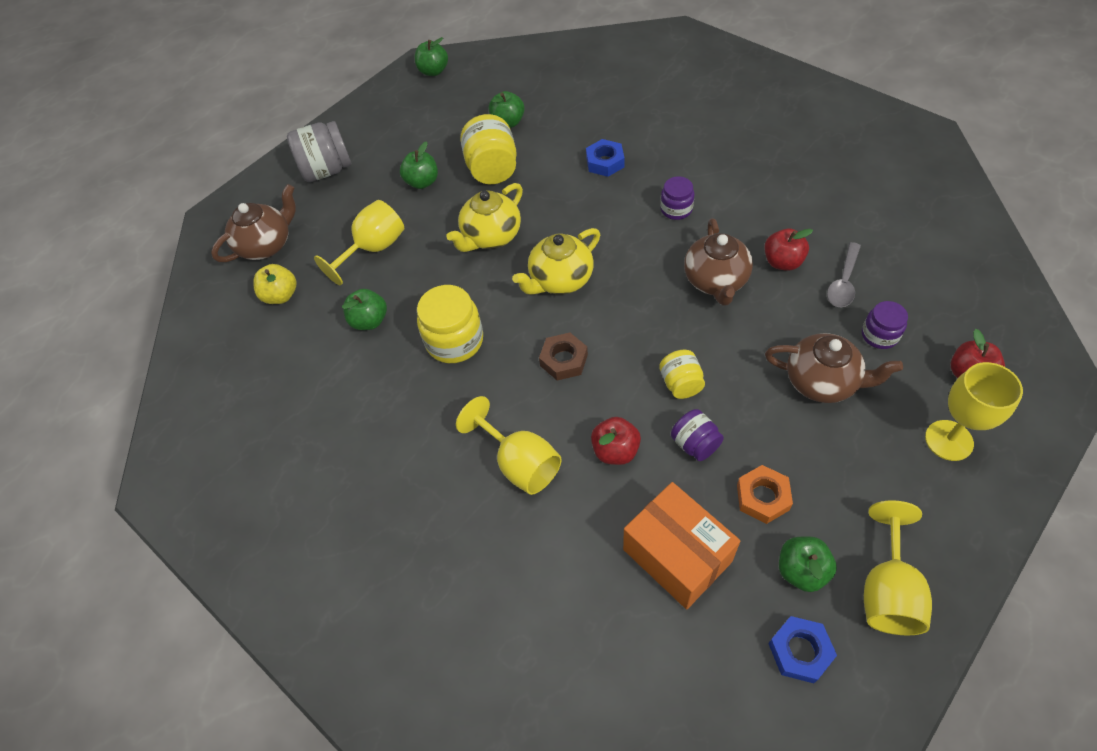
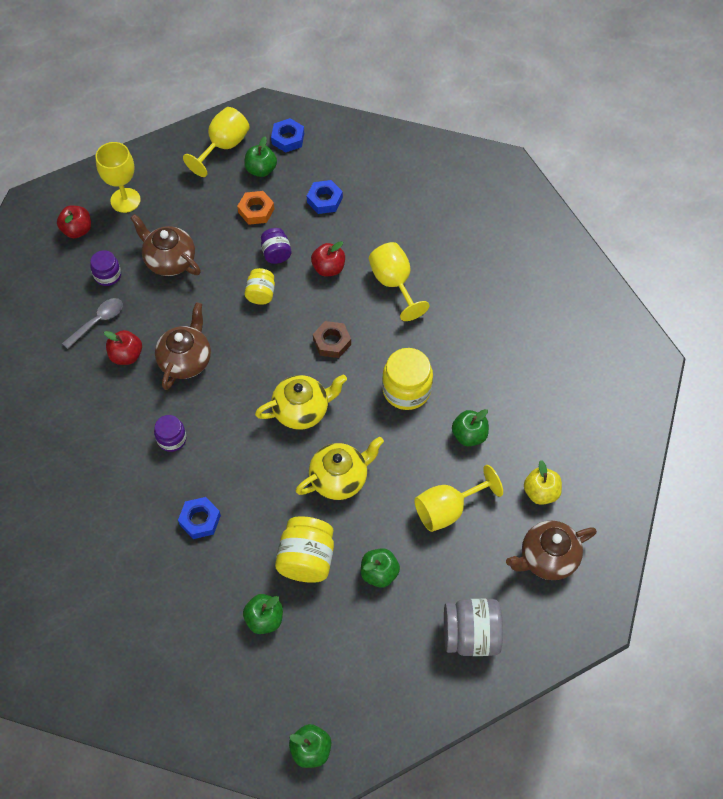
camera: 165 degrees left, 5 degrees up
(677, 555) = (324, 200): orange box -> blue nut

